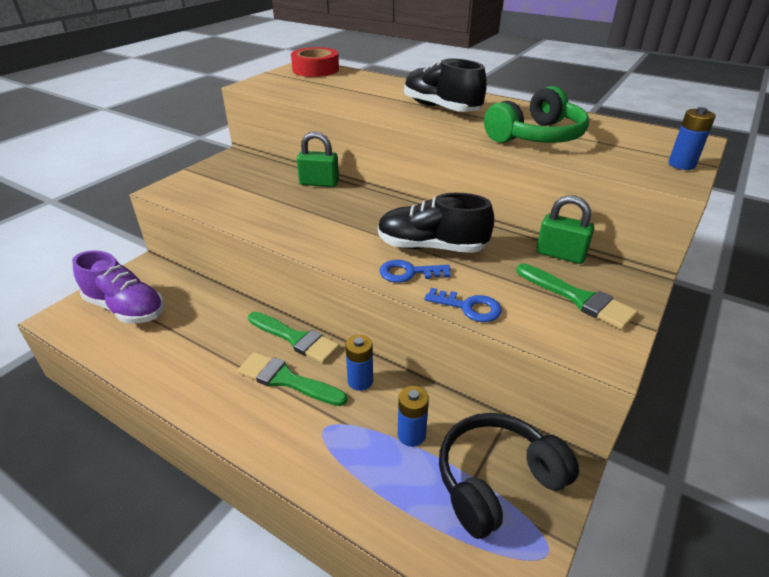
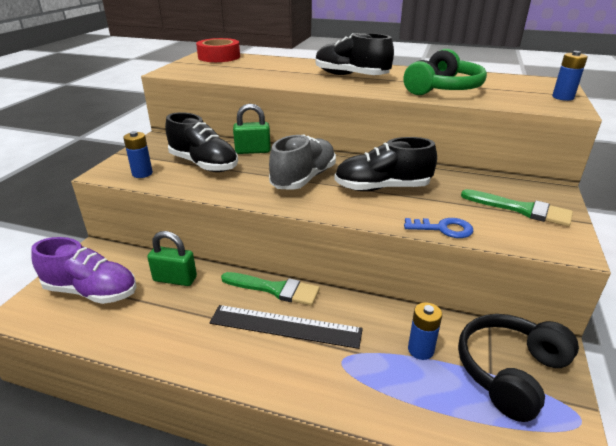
camera: 15 degrees left, 5 degrees down
(261, 193) = (204, 164): none -> black shoe
(286, 380) = (285, 326): green brush -> black ruler
(353, 223) = (304, 178): none -> grey shoe
(360, 381) = (352, 314): blue battery -> blue battery (142, 173)
(408, 273) = (377, 210): blue key -> none
(560, 254) = (486, 180): green padlock -> green padlock (175, 279)

